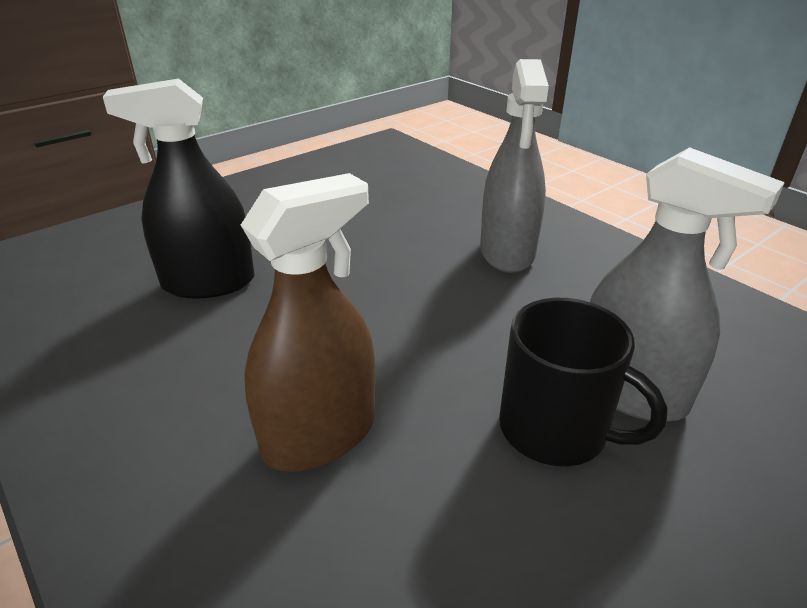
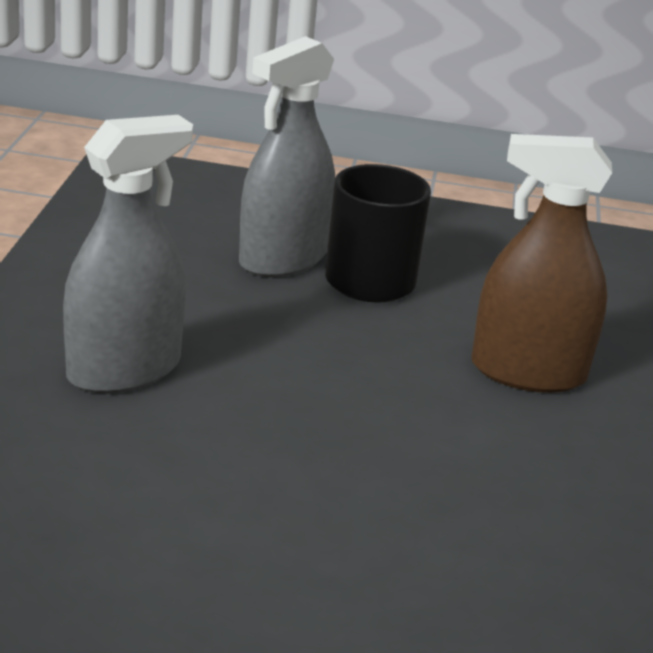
camera: 135 degrees left, 5 degrees down
(208, 283) = (481, 568): black spray bottle -> none
(629, 391) = (282, 259): grey spray bottle -> grey spray bottle turned 135 degrees counterclockwise

